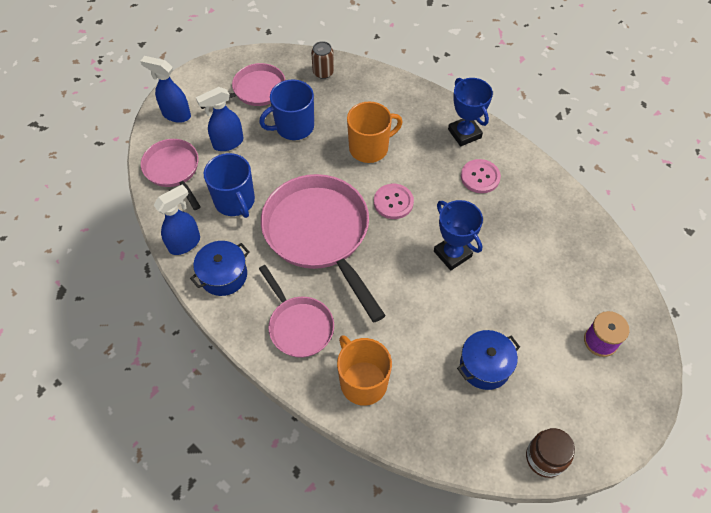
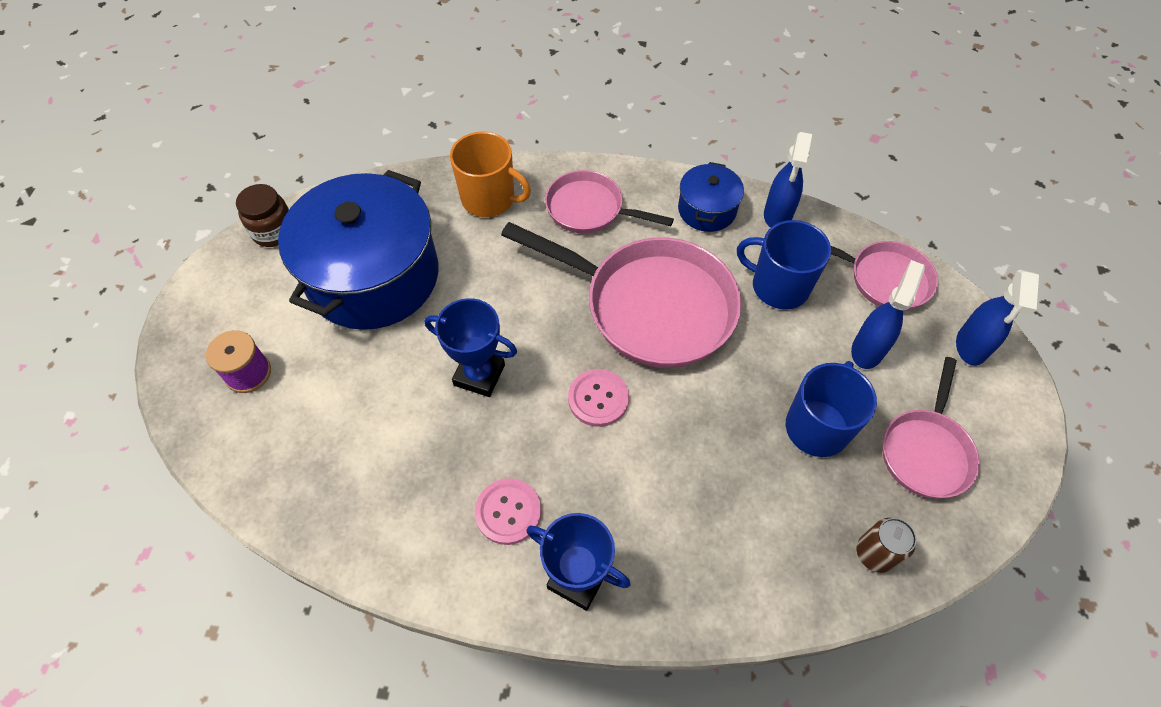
camera: 145 degrees right, 0 degrees up
(176, 115) = (971, 347): blue spray bottle -> blue spray bottle turned 120 degrees clockwise
(369, 148) = (691, 460): orange mug -> none
(485, 366) = (373, 276): blue pot -> blue pot, size x2.12

